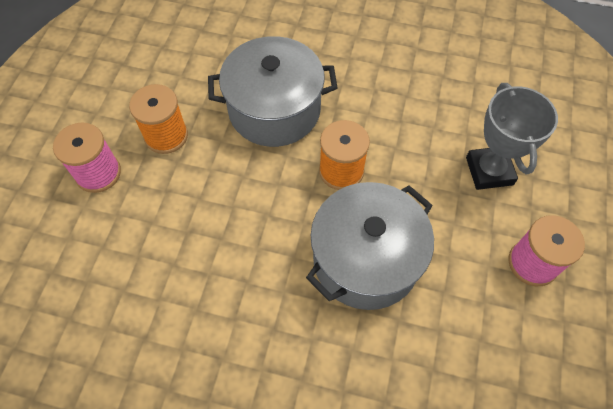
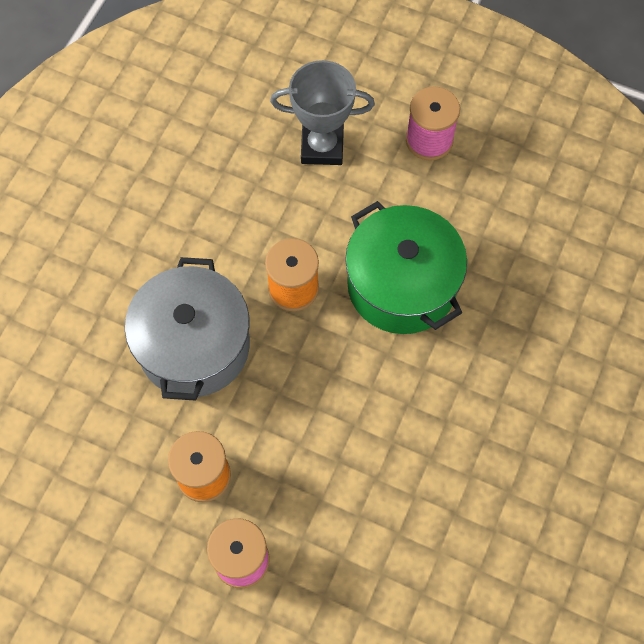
camera: 80 degrees left, 5 degrees up
(366, 259) = (401, 285): grey pot -> green pot

